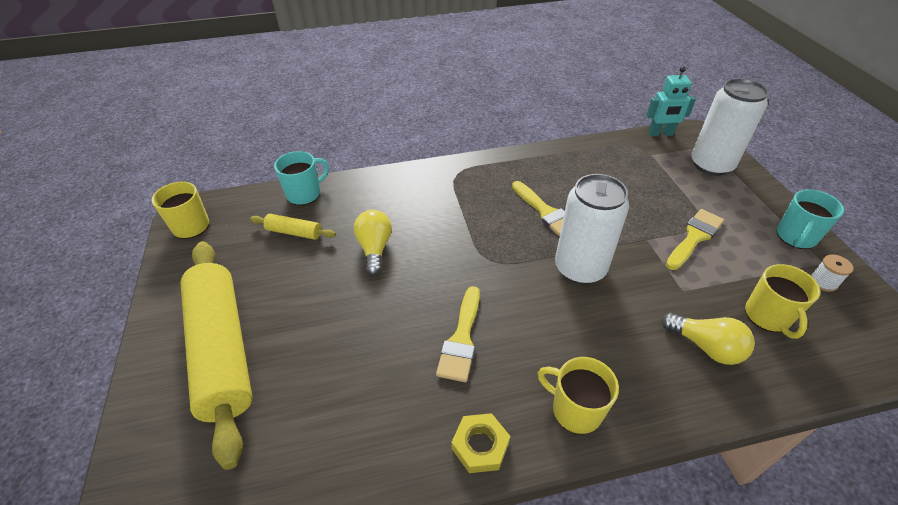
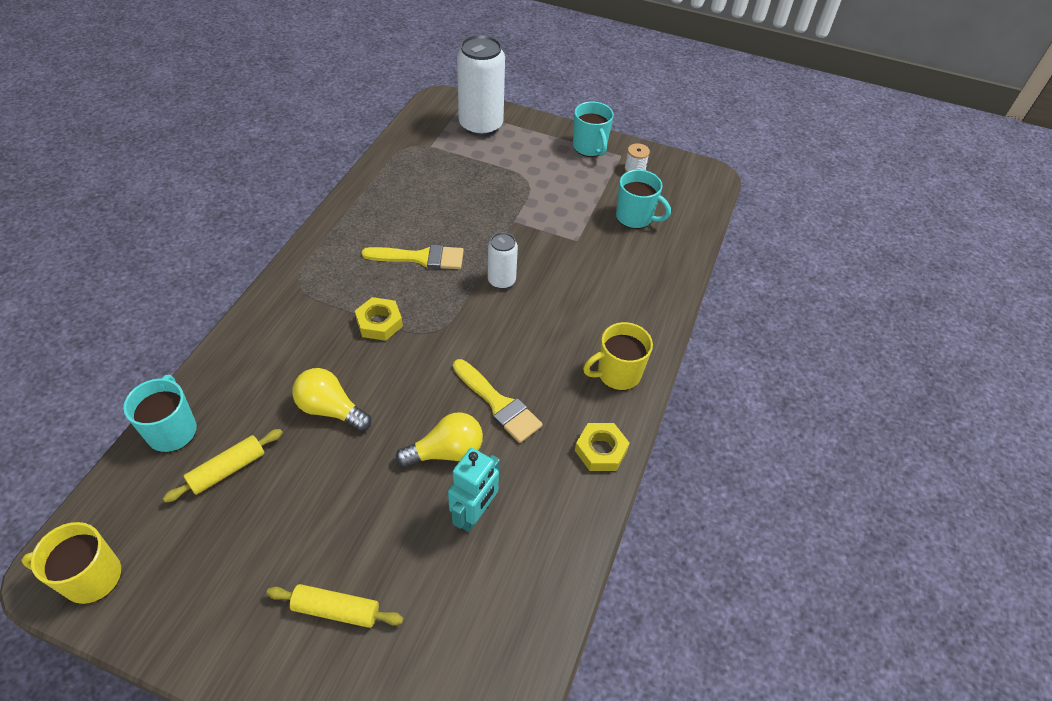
camera: 60 degrees left, 5 degrees up
(222, 350) = (336, 610): yellow rolling pin -> yellow rolling pin, size x0.42
(467, 227) = (379, 323): none -> yellow nut
(580, 268) = (501, 280): white can -> white can, size x0.53
(660, 134) = (413, 121): turquoise robot -> turquoise robot (474, 514)
(694, 237) = (538, 195): yellow brush -> none
(706, 346) = (630, 266): yellow light bulb -> yellow light bulb (446, 452)
(768, 316) = (635, 217): yellow mug -> turquoise mug

